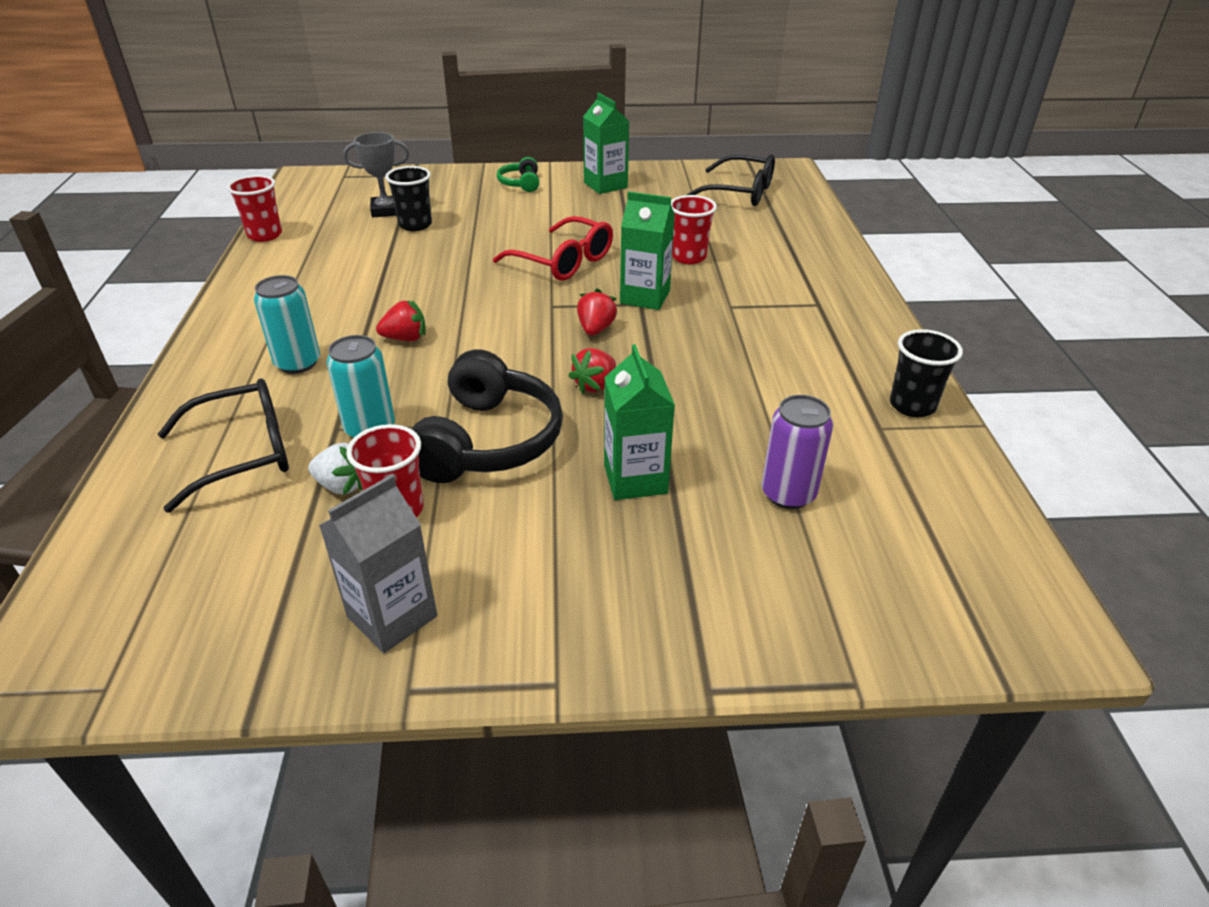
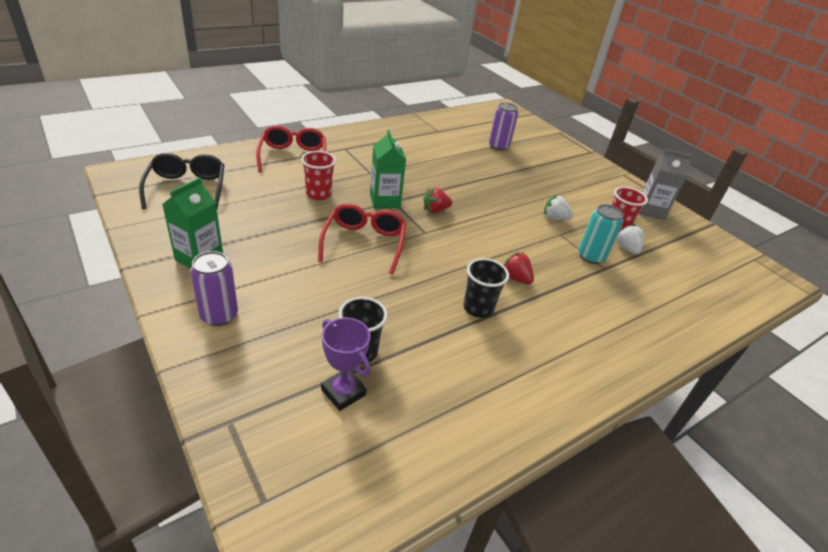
camera: 125 degrees left, 0 degrees up
(243, 453) = (655, 291): black glasses -> none
(265, 235) = (465, 467): red cup -> none
(298, 363) = (584, 313): turquoise can -> none
(386, 210) = (343, 392): grey trophy -> purple trophy
(488, 441) = (554, 218): black headphones -> white strawberry
(521, 183) = (219, 315): green headphones -> purple can
(595, 385) = (484, 199): red strawberry -> none
(635, 479) = (530, 177): green carton -> none
(798, 259) = (293, 157): none -> red glasses
(912, 405) = (416, 125): black cup -> black cup (478, 308)

